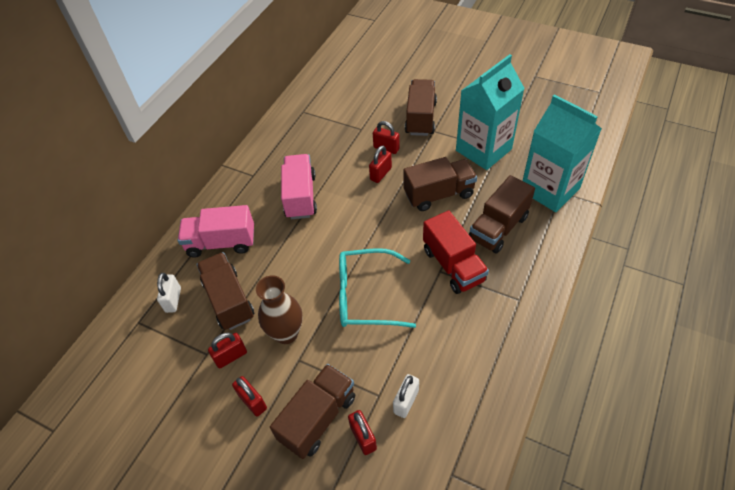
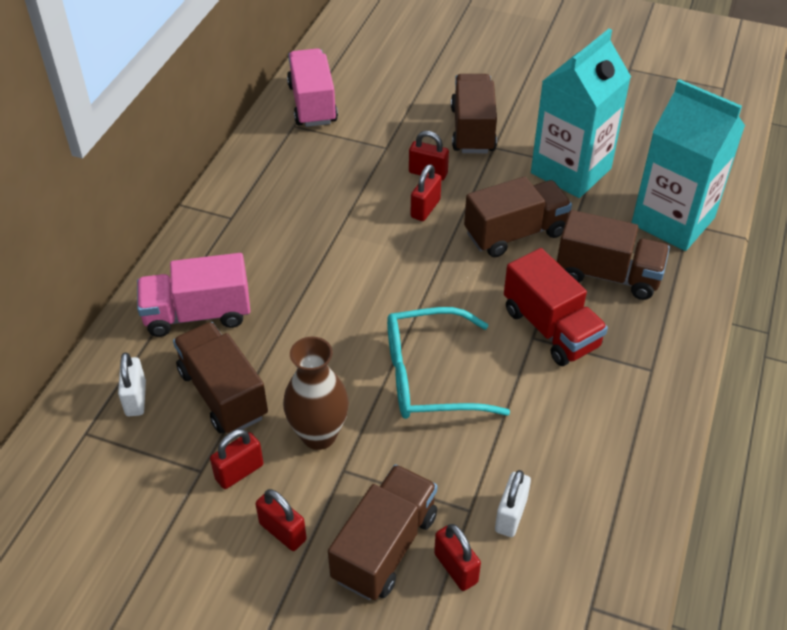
camera: 10 degrees left, 5 degrees down
(300, 196) = (309, 244): pink truck -> pink truck (312, 104)
(498, 227) = (608, 275): brown truck -> brown truck turned 105 degrees counterclockwise

